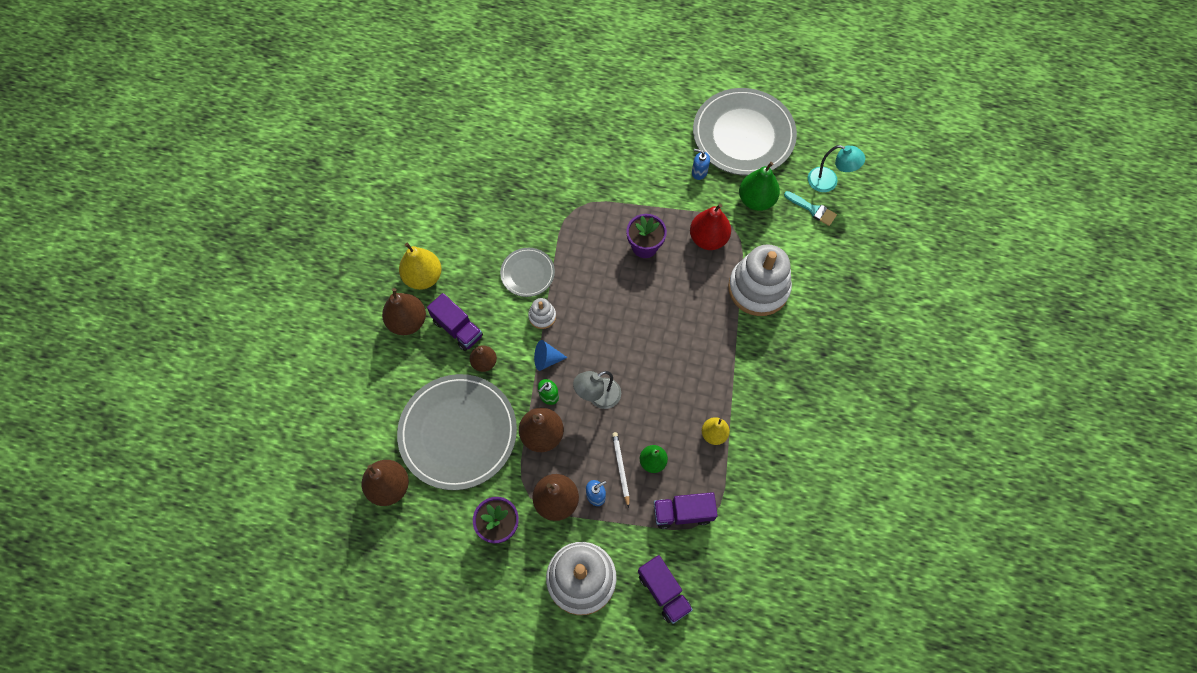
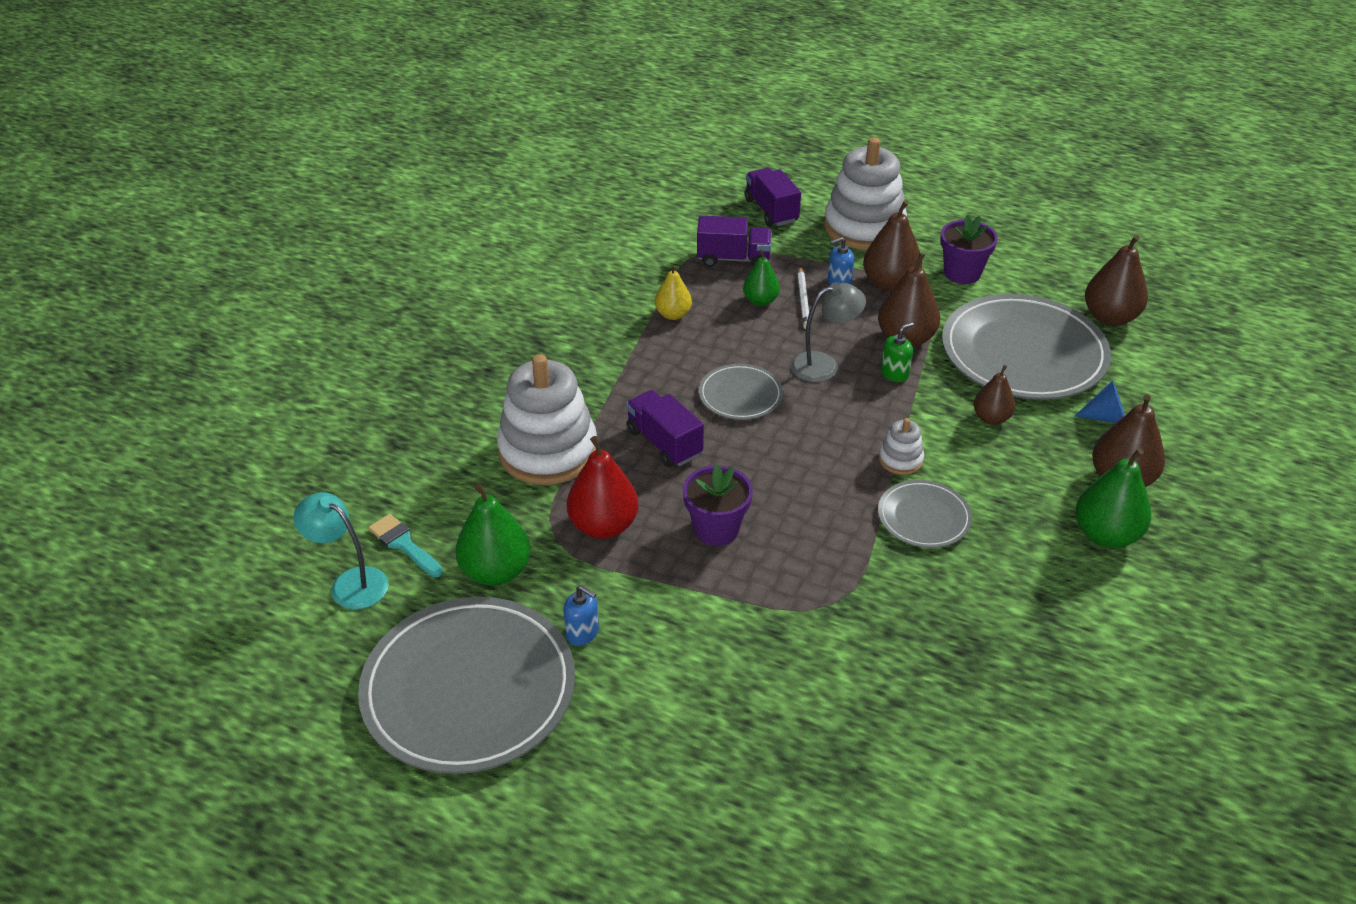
camera: 170 degrees left, 25 degrees down
(423, 277) = (1106, 535): yellow pear -> green pear
(457, 328) = (1037, 461): purple truck -> purple truck (664, 443)
(546, 359) = (896, 411): blue cone -> blue cone (1106, 417)
(650, 357) = (740, 395): none -> grey plate

